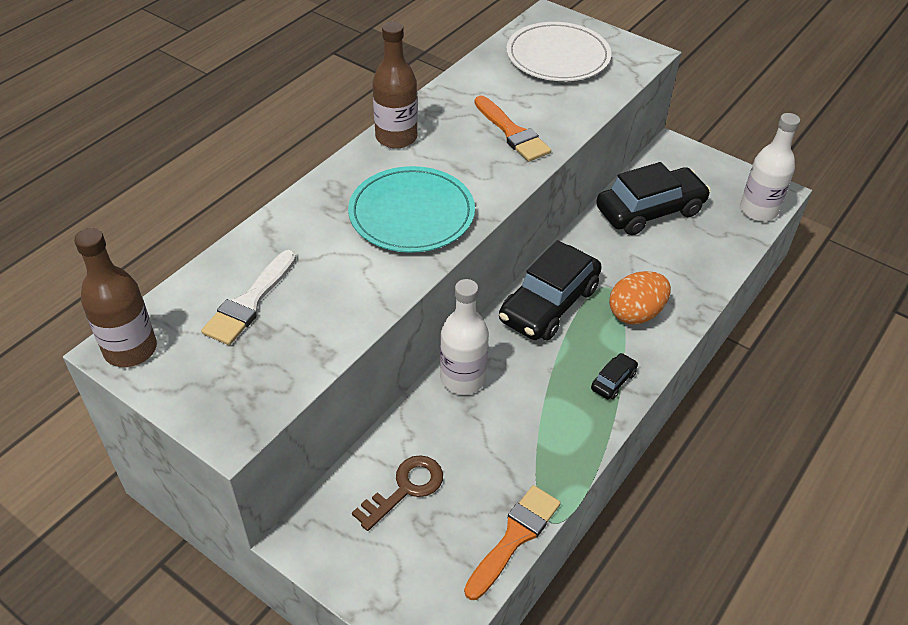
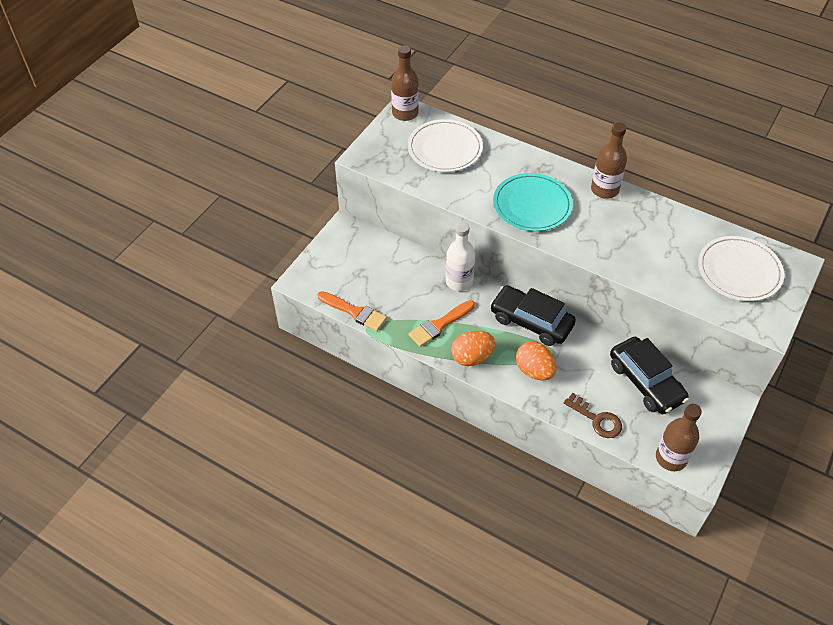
camera: 85 degrees right, 5 degrees up
(250, 302) = (445, 148): white brush -> white plate
(405, 489) = (379, 263): brown key -> brown key (597, 419)
(512, 132) = (631, 248): orange brush -> orange brush (440, 325)
(613, 381) = (472, 357): black car -> orange egg
(758, 210) = (671, 458): white bottle -> brown bottle

